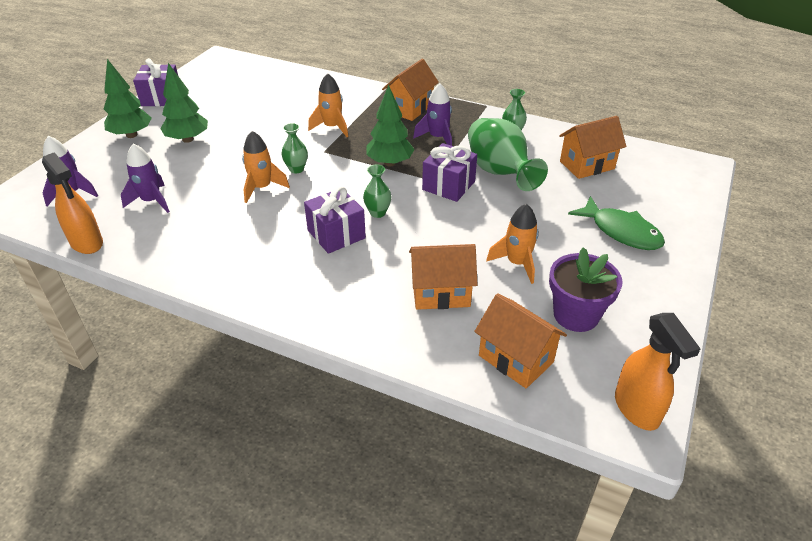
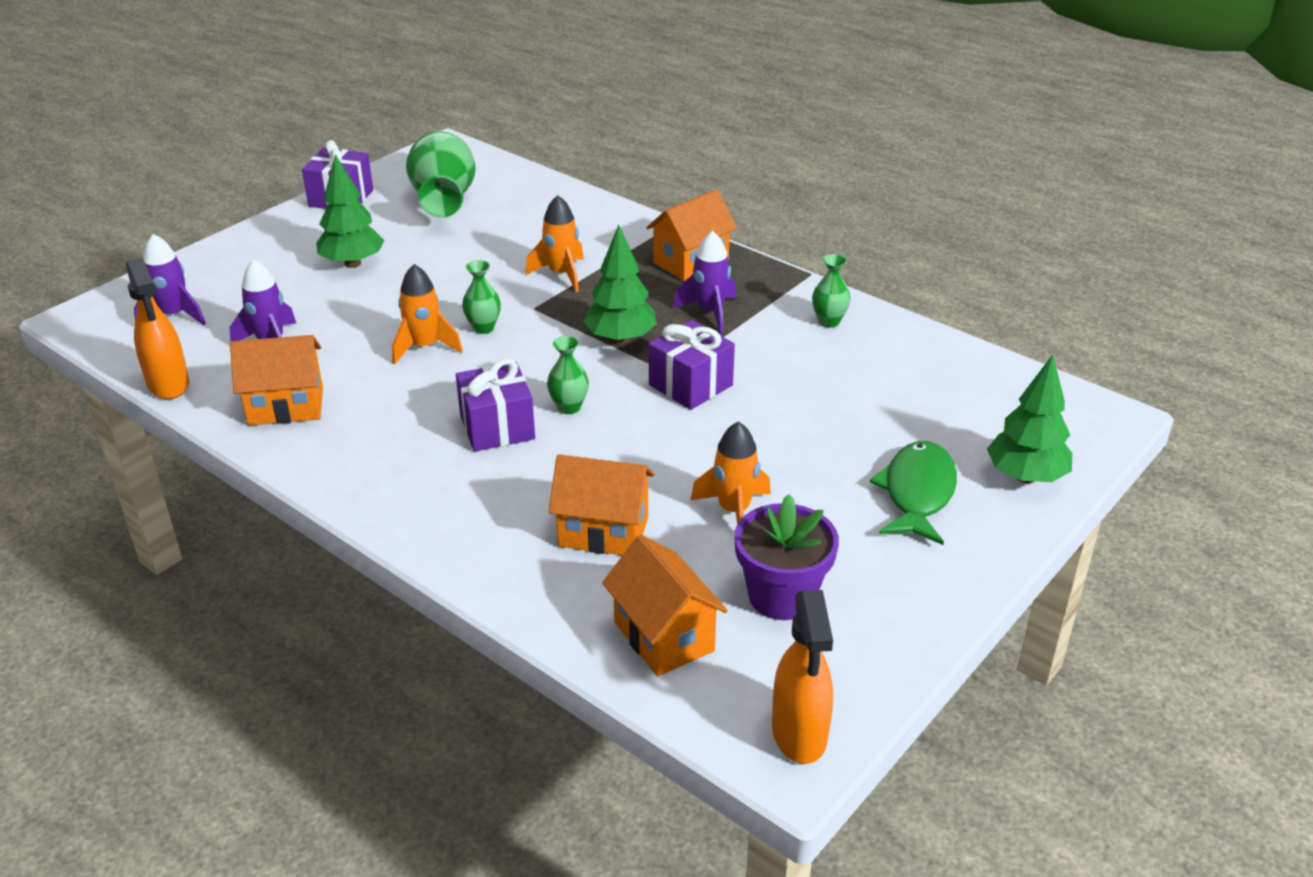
camera: 15 degrees right, 5 degrees down
(131, 135) = (280, 246): green tree -> green tree (1025, 477)
(499, 172) = (777, 378): green vase -> green vase (444, 201)
(587, 165) = (920, 387): orange house -> orange house (286, 406)
(621, 231) = (917, 493): green fish -> green fish turned 135 degrees counterclockwise

